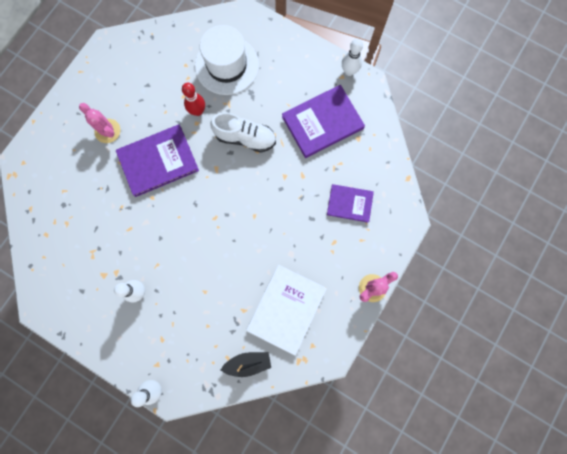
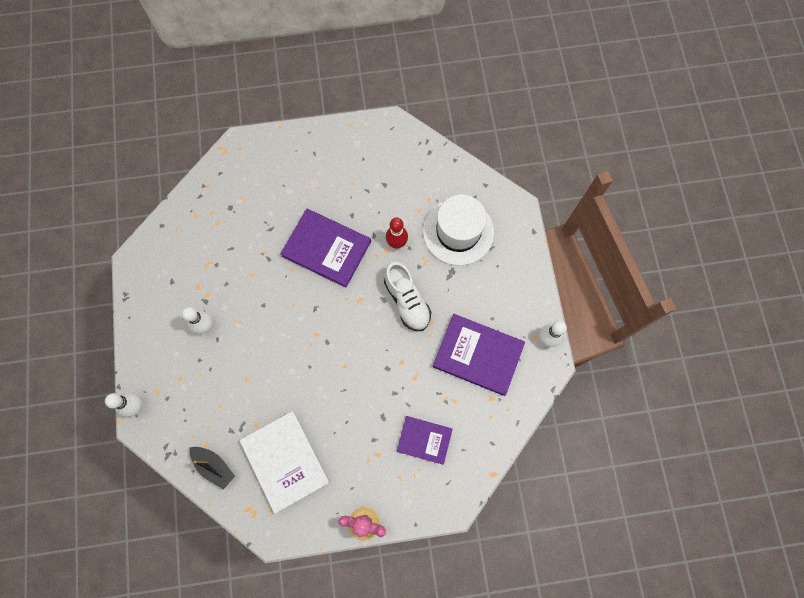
camera: 50 degrees right, 5 degrees down
(107, 131) = (318, 188): pink cactus -> none
(286, 309) = (285, 461): white book -> white book turned 75 degrees clockwise
(349, 203) = (424, 440): purple book -> purple book turned 45 degrees counterclockwise

